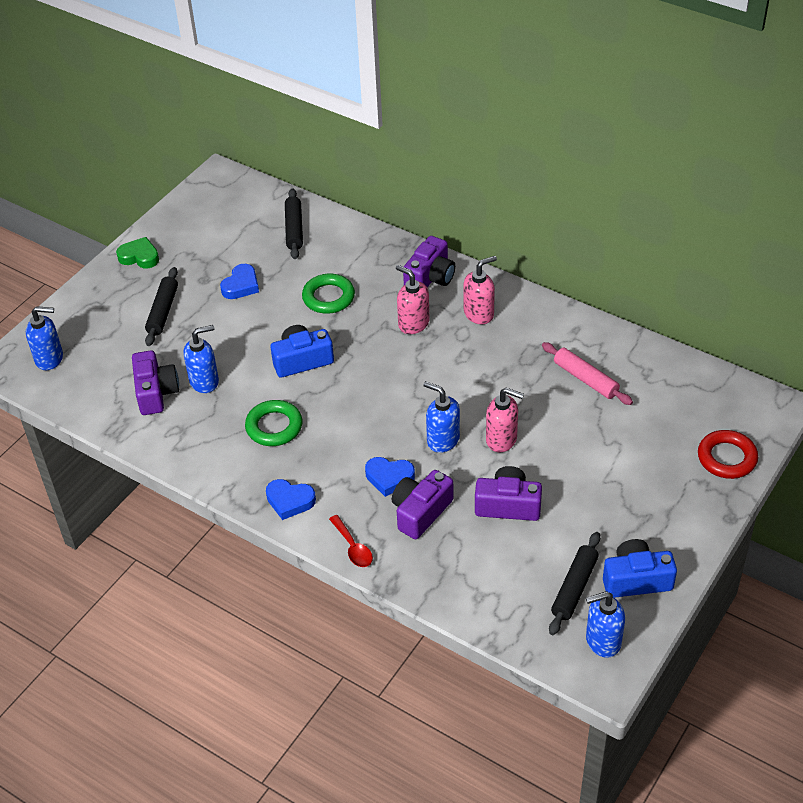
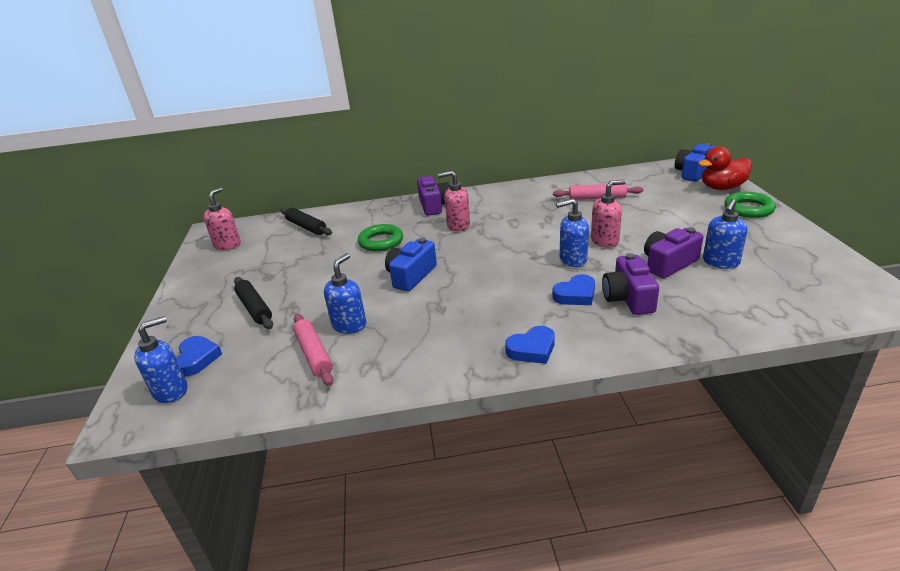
camera: 40 degrees left, 15 degrees down
(139, 257) = (192, 291): green heart -> none
(156, 392) = (314, 354): purple camera -> pink rolling pin
(241, 285) = (304, 266): blue heart -> blue heart (197, 358)
(274, 427) = (447, 317): green ring -> green ring (748, 209)
(353, 547) = (624, 344): red spoon -> none
(479, 314) = (490, 204): pink soap dispenser -> pink soap dispenser (228, 245)
(574, 588) = (782, 274): black rolling pin -> none
(602, 641) = (850, 286): blue soap dispenser -> blue soap dispenser (720, 262)
(636, 579) = (798, 251): blue camera -> blue camera (693, 173)
(726, 458) = (722, 188): red ring -> red duck

